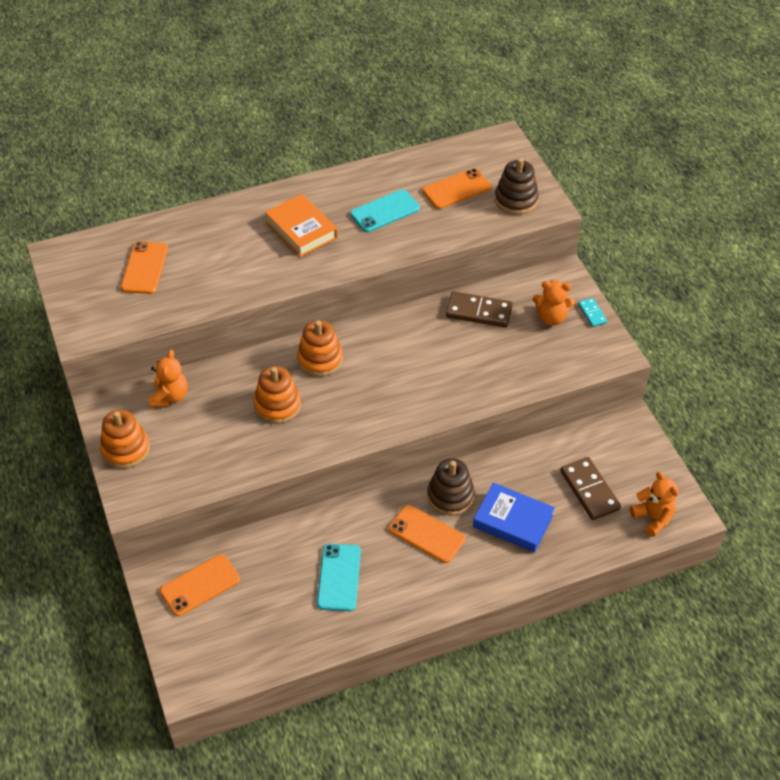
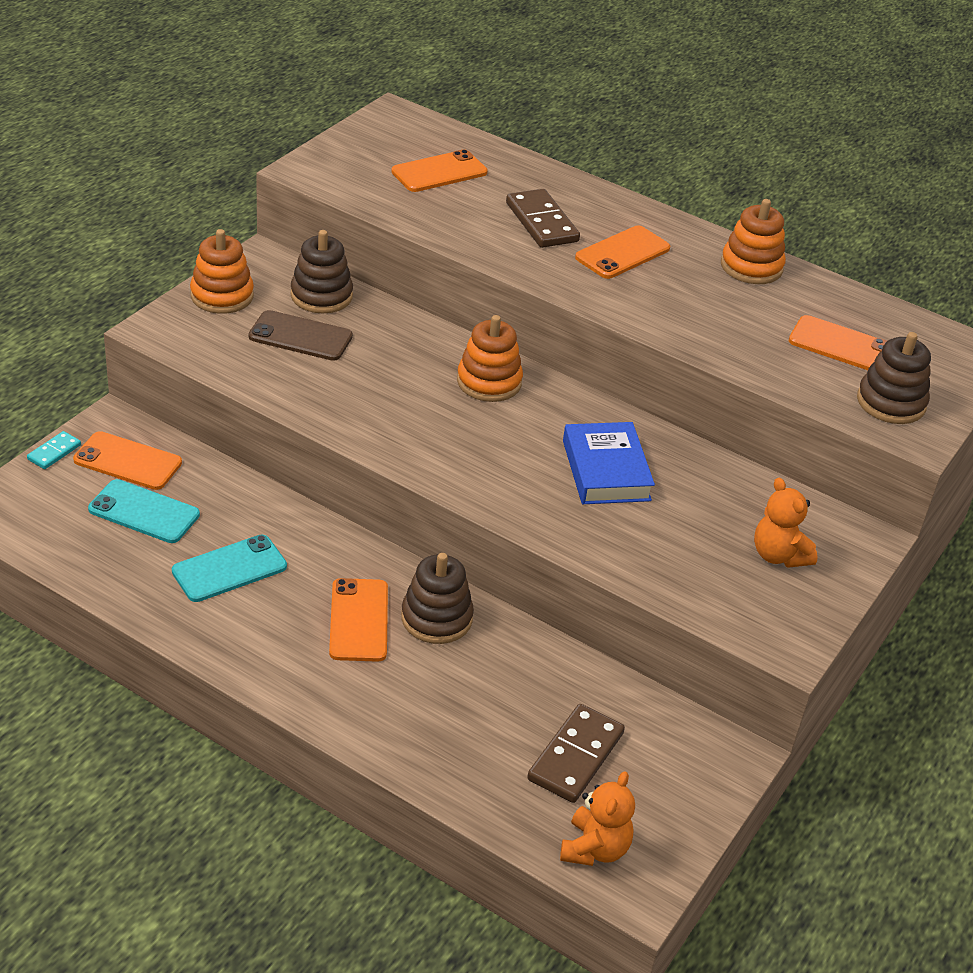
camera: 50 degrees right, 10 degrees down
(170, 397) = (321, 296): orange teddy bear -> brown stacking toy
(202, 429) = (300, 336): none -> brown phone
(277, 405) = (388, 377): orange stacking toy -> orange stacking toy (751, 267)
(301, 230) = (622, 253): orange book -> orange phone
(385, 211) = (730, 303): turquoise phone -> turquoise phone (144, 512)
(479, 312) = (710, 484): brown domino -> brown domino (542, 222)
(513, 521) = (452, 696): blue book -> blue book (606, 470)
(592, 313) = (832, 593): turquoise domino -> turquoise domino (54, 452)

